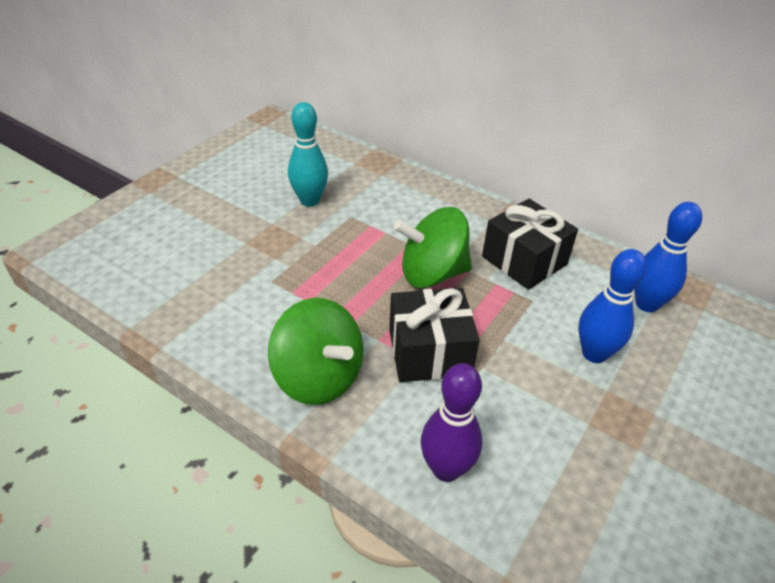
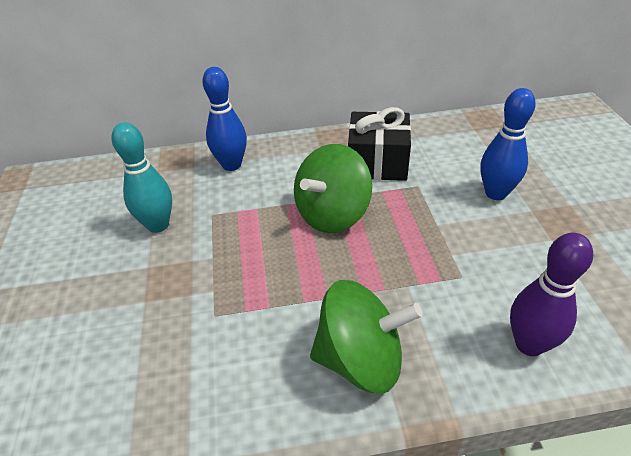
camera: 40 degrees left, 0 degrees up
(429, 352) = (407, 272): black gift -> none
(646, 304) = (478, 142): blue bowling pin -> blue bowling pin (231, 165)

